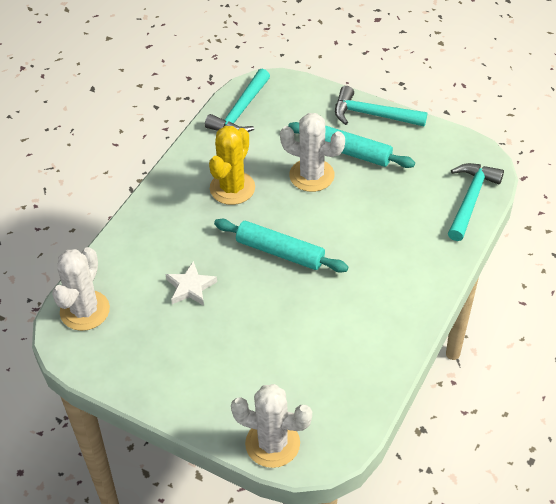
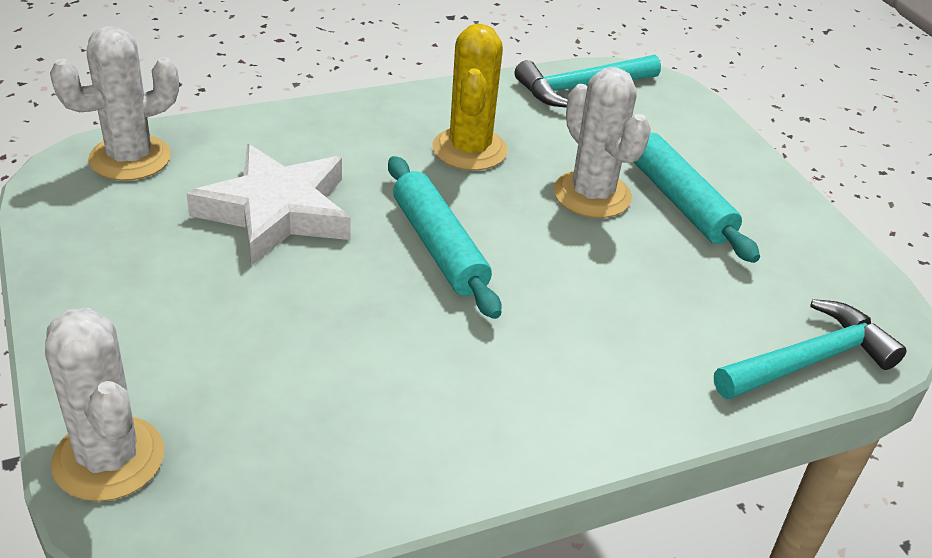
camera: 35 degrees right, 10 degrees down
(190, 287) = (276, 211): white star -> white star, size x1.86
(232, 188) = (469, 149): yellow cactus -> yellow cactus turned 60 degrees counterclockwise
(372, 115) = (762, 182): turquoise hammer -> none

